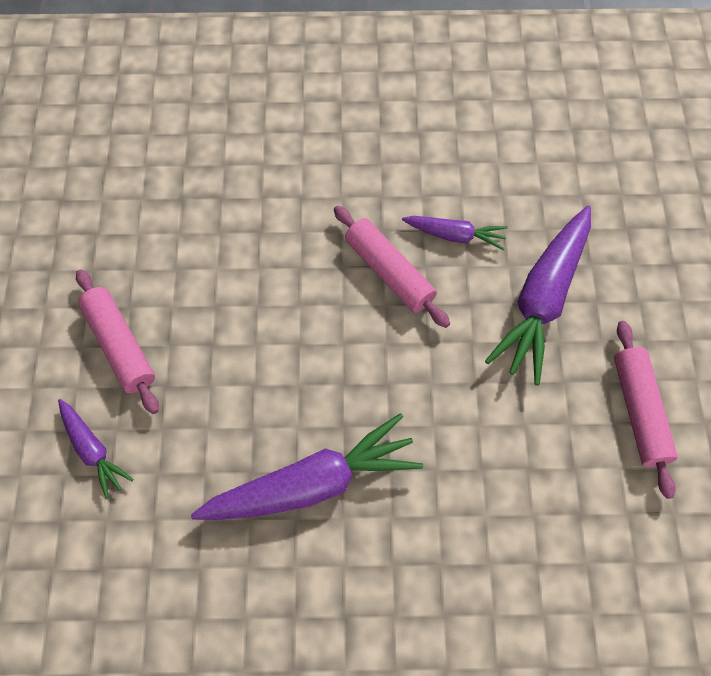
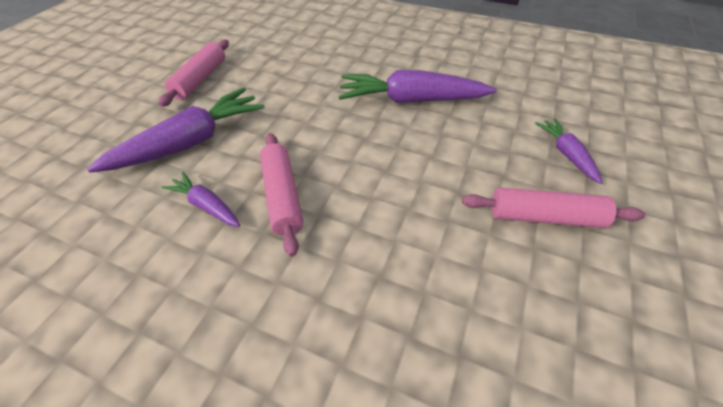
camera: 155 degrees left, 15 degrees down
(119, 346) = (544, 216): pink rolling pin -> pink rolling pin turned 75 degrees counterclockwise

